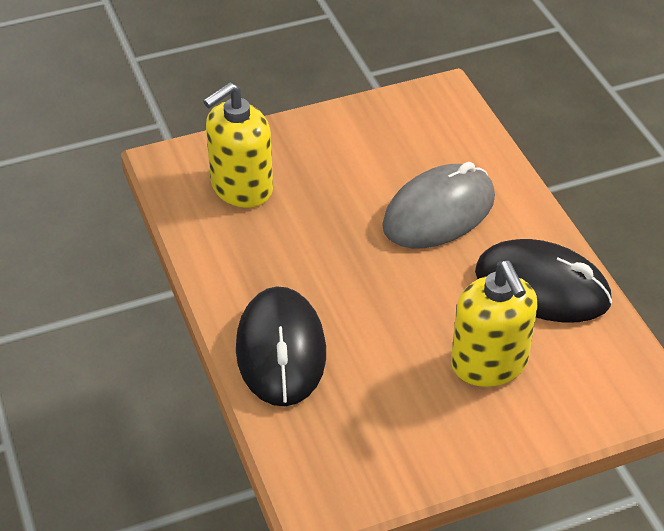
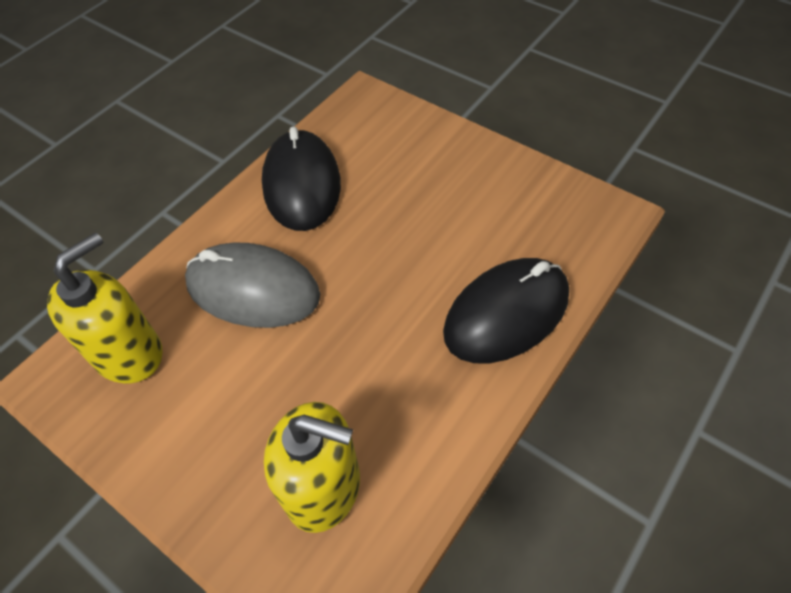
camera: 120 degrees left, 10 degrees up
(489, 364) = (406, 180): yellow soap dispenser -> yellow soap dispenser (129, 353)

